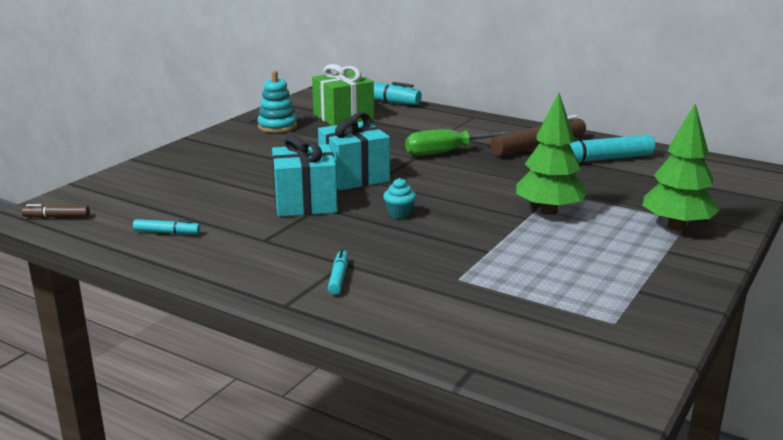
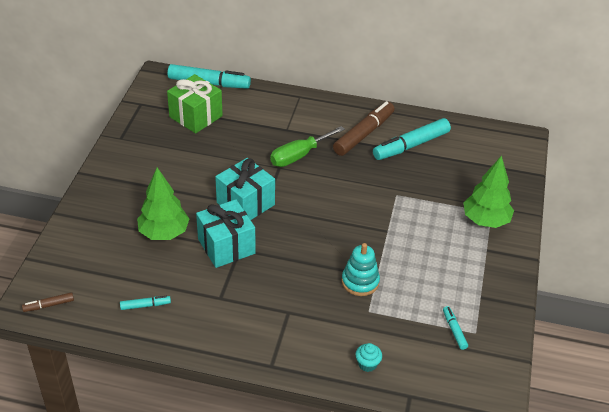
camera: 20 degrees left, 20 degrees up
(277, 126) = (149, 141): turquoise stacking toy -> turquoise stacking toy (360, 282)
(338, 278) = (292, 328): turquoise marker -> turquoise marker (454, 330)
(399, 214) = (299, 245): turquoise cupcake -> turquoise cupcake (367, 364)
(549, 211) = (399, 220): green tree -> green tree (164, 233)

